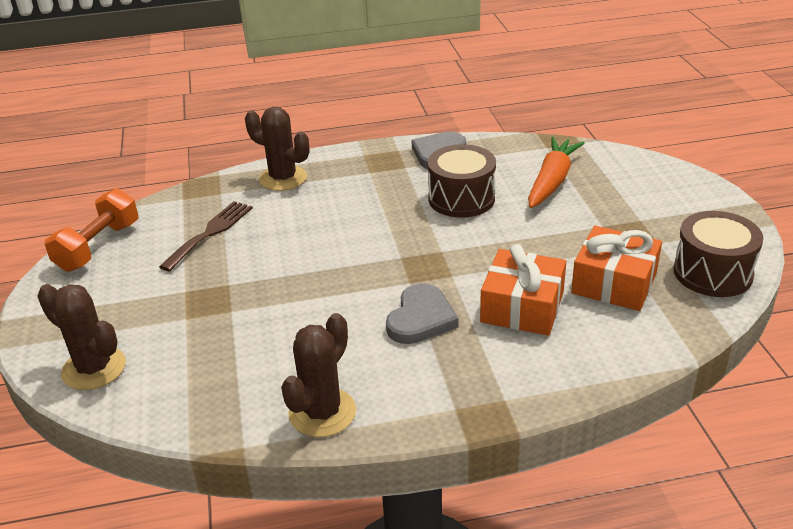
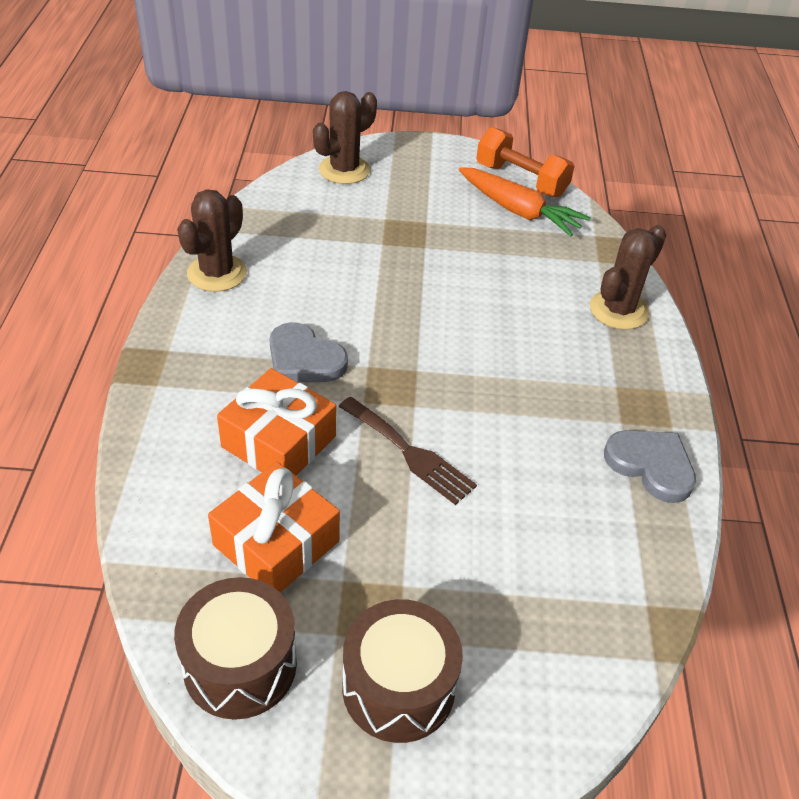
camera: 100 degrees right, 10 degrees up
(210, 233) = (519, 245): brown fork -> brown fork (409, 453)
(322, 412) = (217, 273): brown cactus -> brown cactus turned 75 degrees clockwise
(461, 198) = (522, 455): brown drum -> brown drum (398, 687)
(552, 181) = (538, 571): orange carrot -> orange carrot (518, 211)

